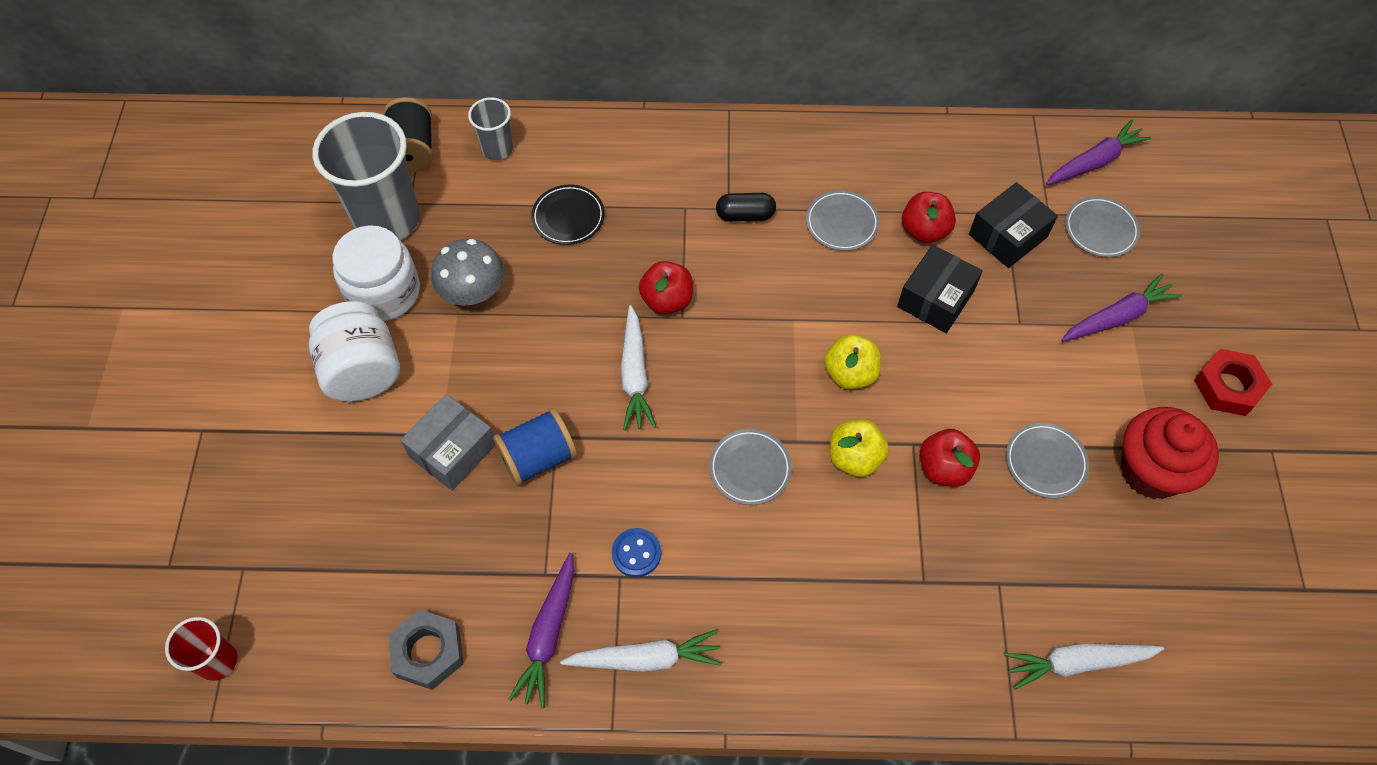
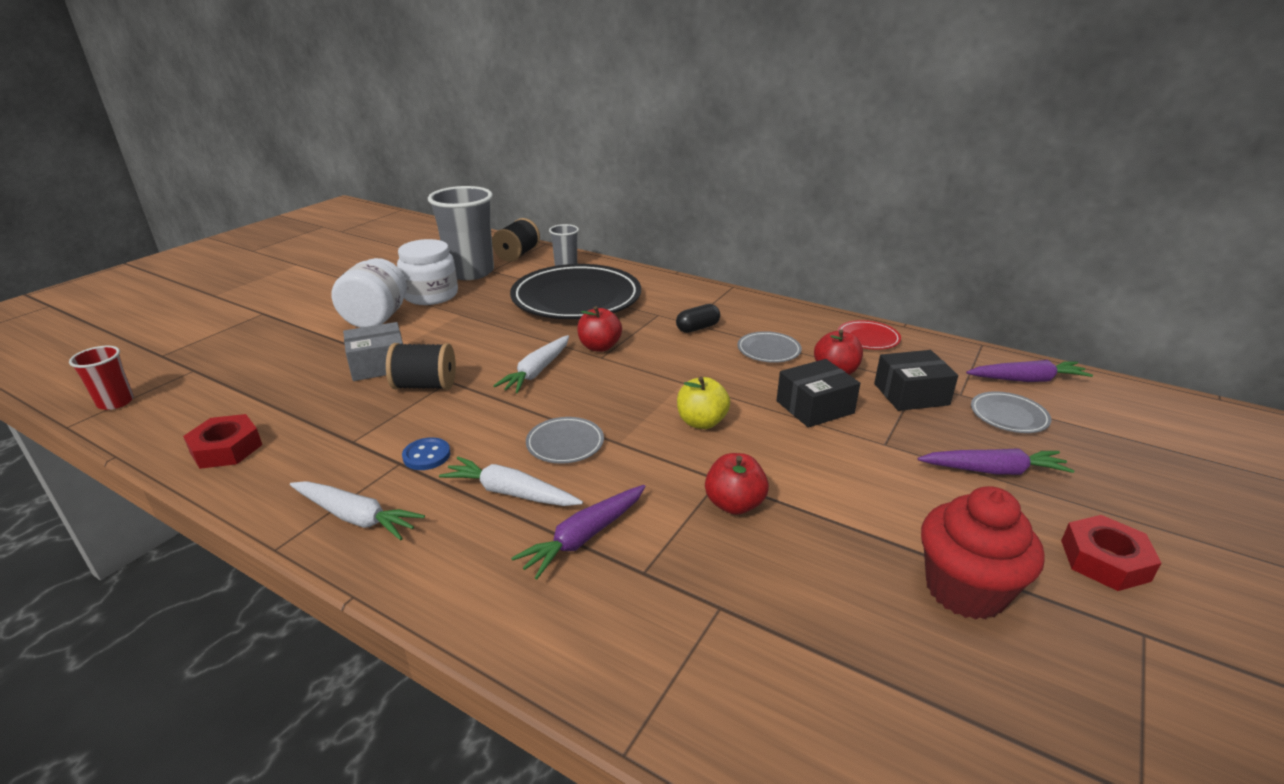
camera: 30 degrees right, 30 degrees down
(428, 652) = (226, 448): grey nut -> red nut
(473, 292) = (481, 309): grey mushroom -> none
(538, 457) = (425, 386): blue spool -> black spool
(548, 634) = (310, 473): purple carrot -> purple carrot (584, 537)
(568, 217) = (576, 298): black plate -> black plate, size x2.34
(745, 215) = (697, 328): black capsule -> black capsule turned 60 degrees counterclockwise
(854, 458) = (658, 468): yellow apple -> none
(924, 154) = (868, 338): none -> red plate
(1045, 462) = (843, 538): grey plate -> none
(1077, 663) = (756, 717): white carrot -> white carrot (510, 493)

